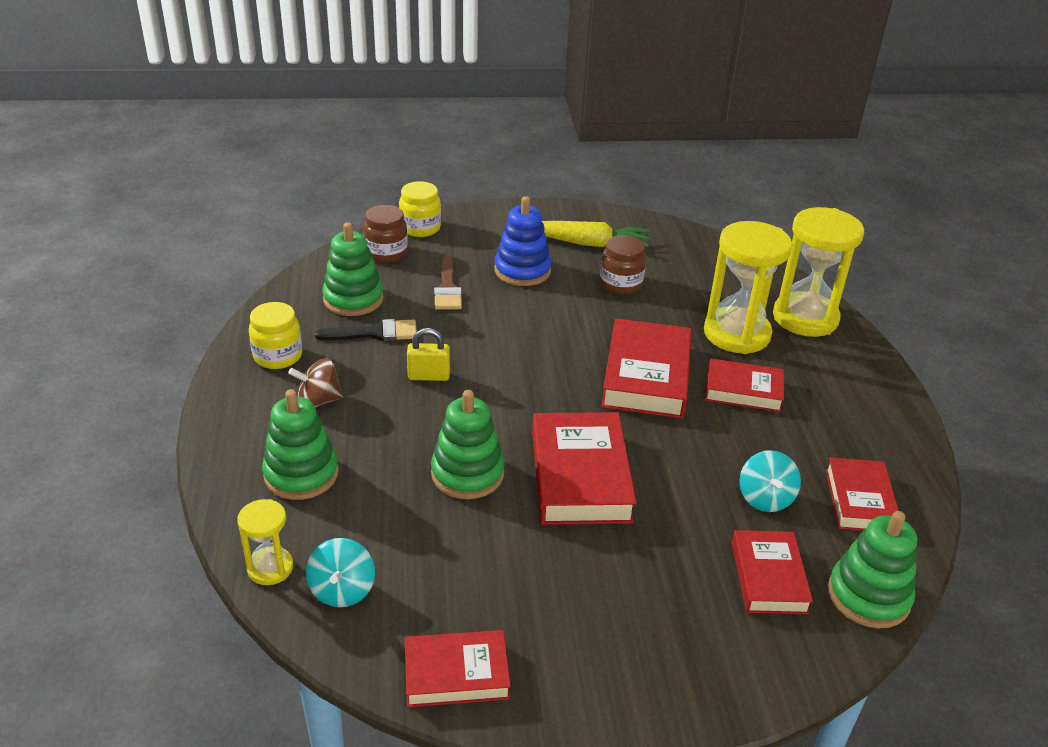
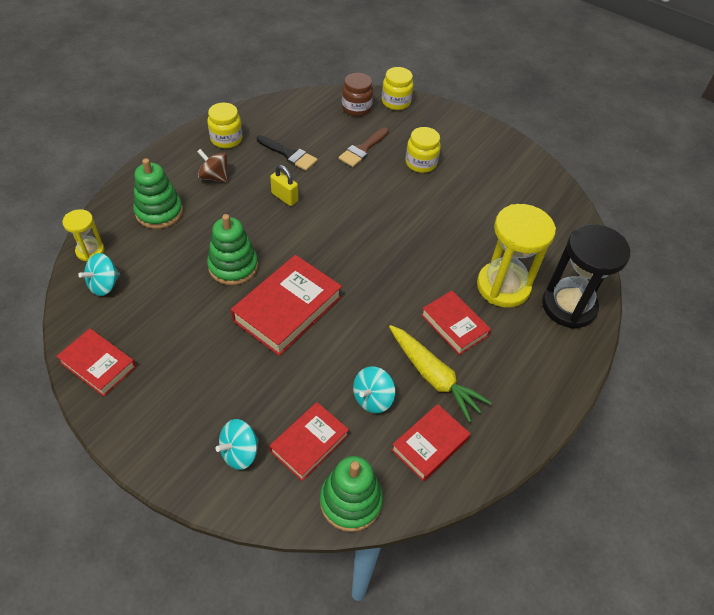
camera: 40 degrees right, 15 degrees up
(353, 299) = (303, 127): green stacking toy -> none
(522, 271) = (421, 163): blue stacking toy -> yellow jar
(587, 243) = (487, 167): yellow carrot -> yellow carrot (433, 377)
(620, 284) = (471, 207): brown jar -> none
(646, 376) = (405, 276): red book -> none
(721, 636) = (240, 452): none -> turquoise spinning top
(805, 318) = (568, 306): yellow hourglass -> black hourglass

